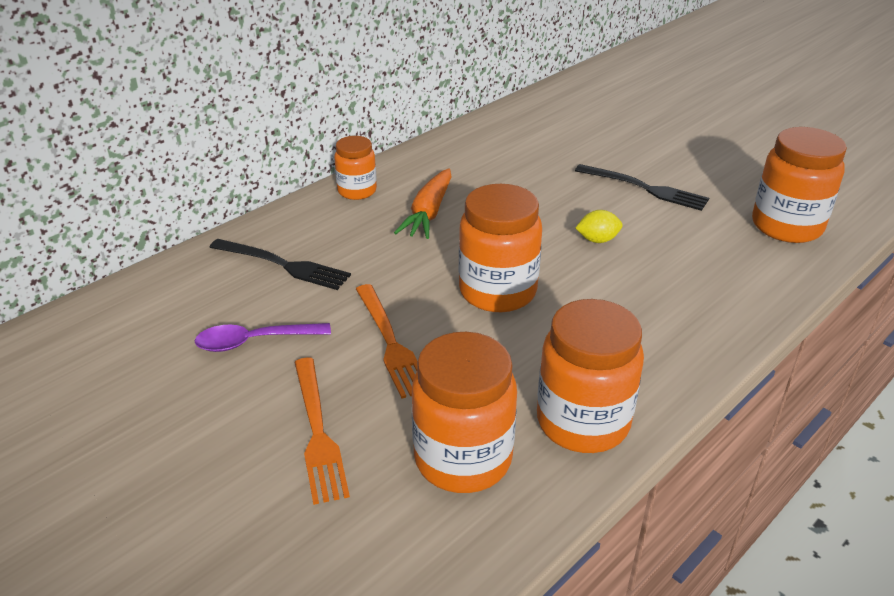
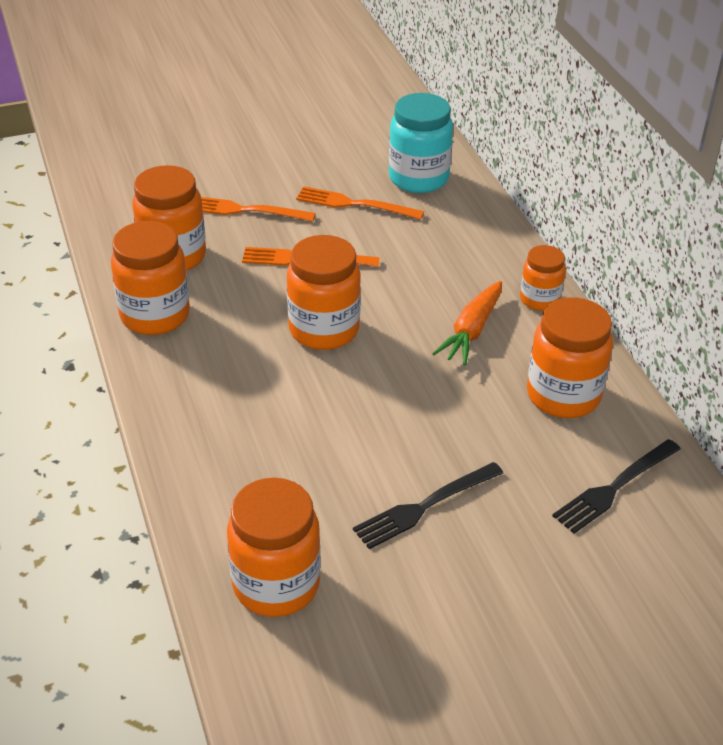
camera: 115 degrees right, 5 degrees up
(172, 308) = (418, 178): none -> turquoise jar
(254, 341) = (353, 204): purple spoon -> orange fork
(285, 265) = (439, 234): black fork -> black fork (613, 488)
(428, 213) = (471, 331): orange carrot -> orange carrot turned 105 degrees counterclockwise
(472, 160) = (563, 395): none -> orange jar
(597, 240) = (354, 421): yellow lemon -> none

